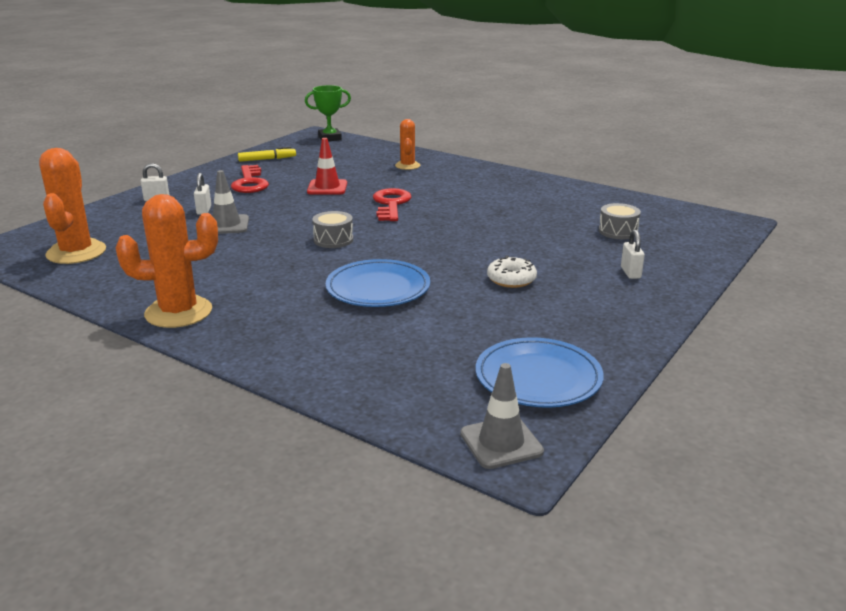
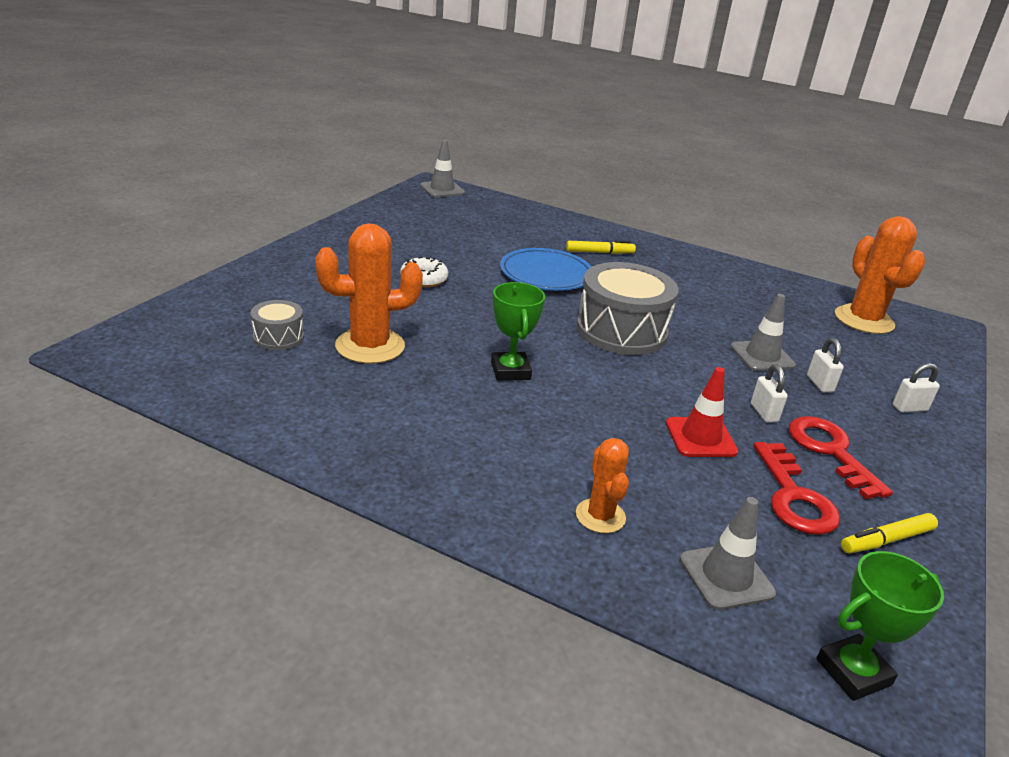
camera: 170 degrees right, 5 degrees up
(178, 312) = (693, 260): orange cactus -> orange cactus (370, 346)
(294, 319) = (599, 252): none -> yellow marker
(333, 240) = (621, 331): grey drum -> grey drum, size x2.03
(359, 153) = (726, 576): none -> grey traffic cone
(391, 204) = (583, 395): red key -> red key (794, 497)
(439, 215) = (510, 371): none -> green trophy
(538, 378) = (415, 213): blue plate -> none
(630, 273) = (301, 282): white padlock -> white padlock (764, 413)

